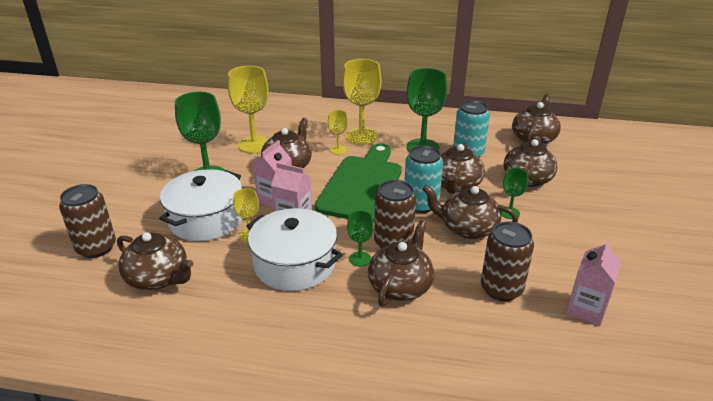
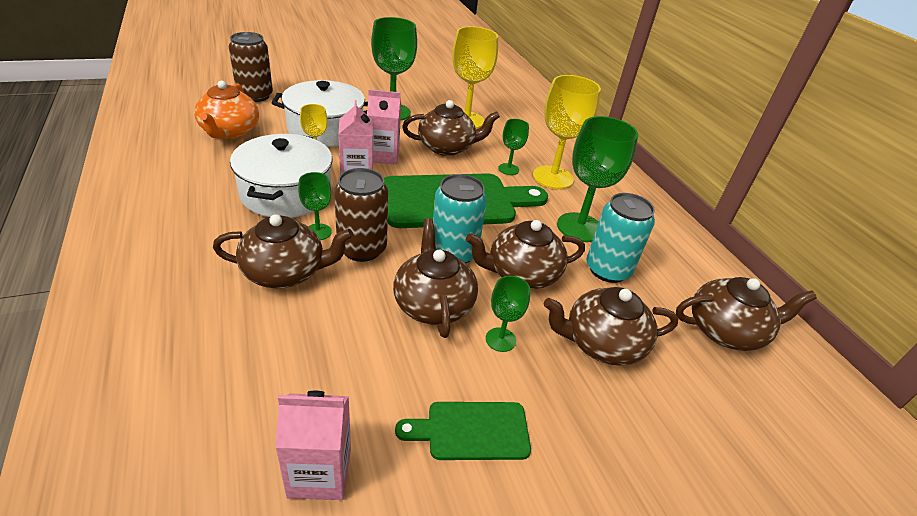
camera: 55 degrees right, 5 degrees up
(158, 278) = (229, 131): brown teapot -> orange teapot
(338, 150) = (508, 169): yellow goblet -> green goblet
(501, 289) = (322, 363): brown can -> none
(573, 245) = (471, 430): none -> green cutting board

